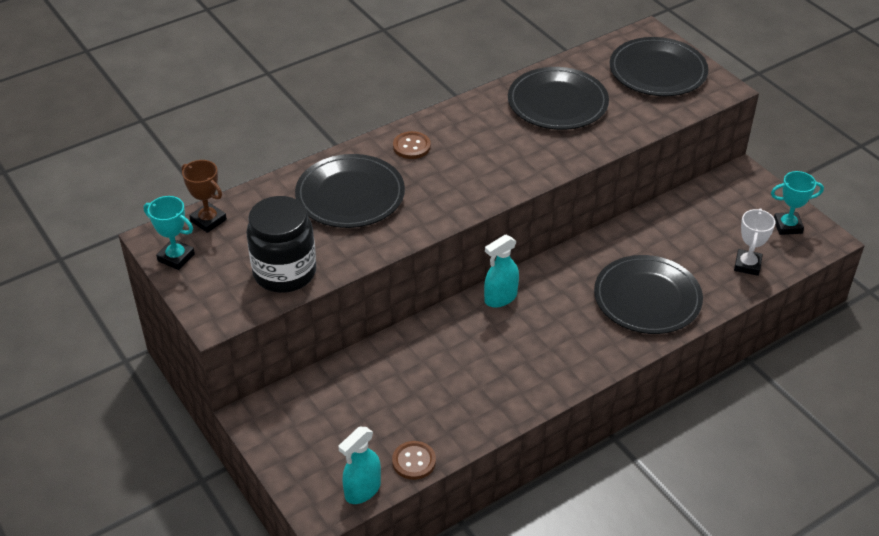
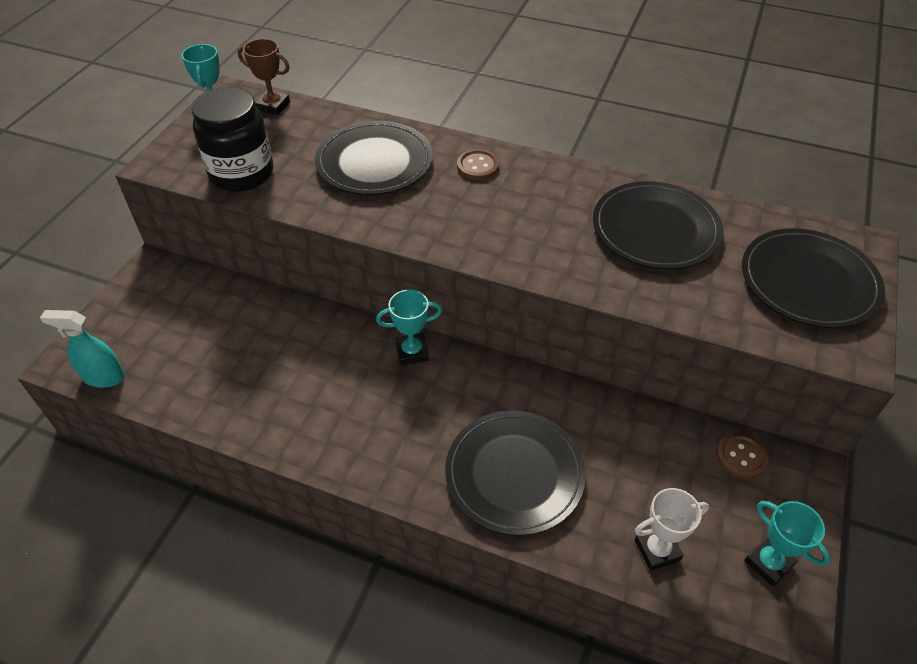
camera: 55 degrees right, 5 degrees up
(208, 220) = (273, 106): brown trophy -> brown trophy turned 75 degrees counterclockwise
(414, 461) = (157, 395): brown button -> brown button (741, 457)
(500, 298) = (412, 352): turquoise spray bottle -> turquoise trophy

